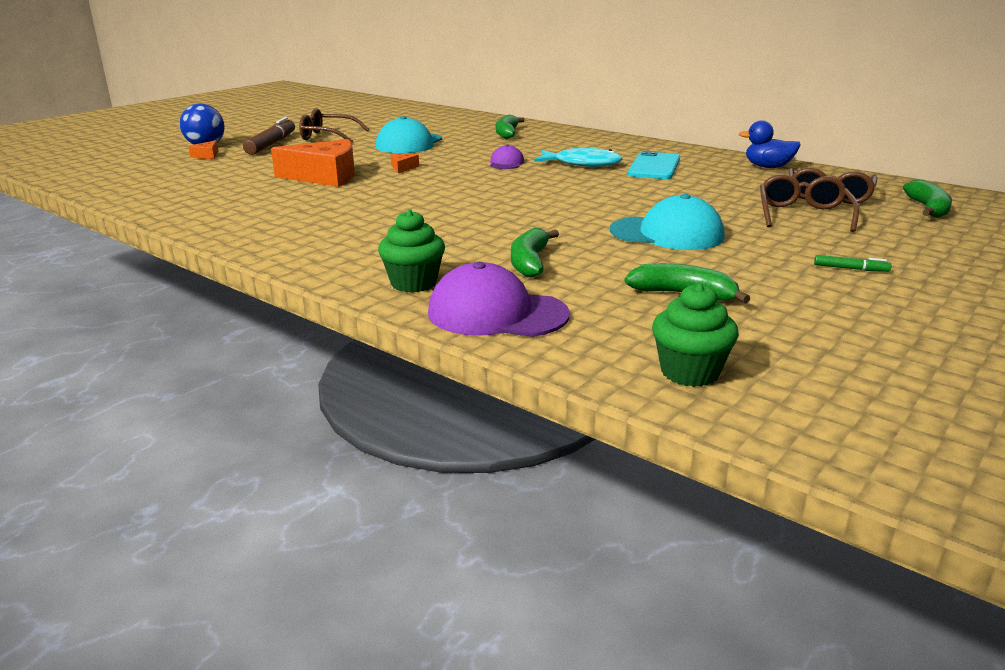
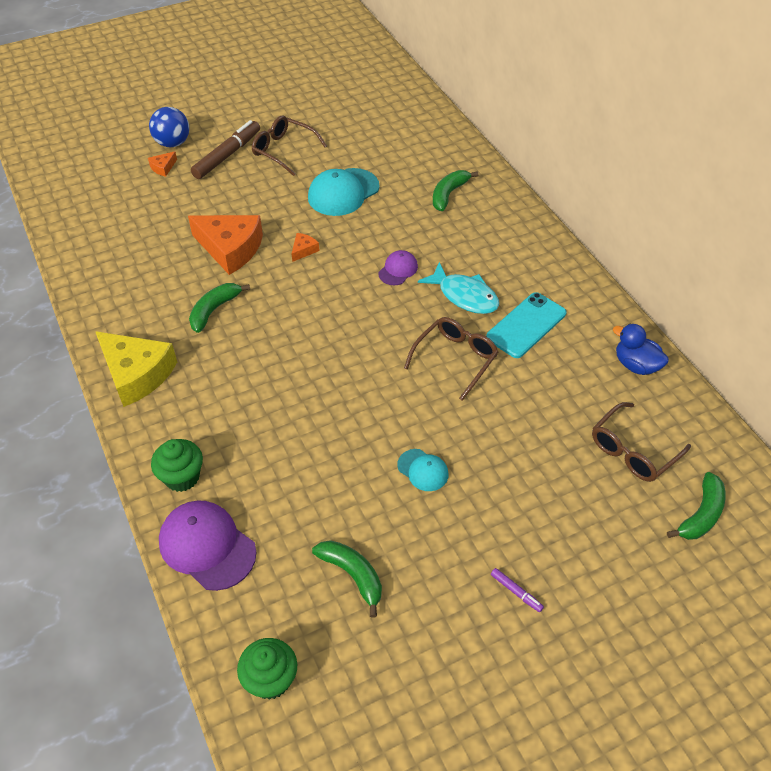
camera: 25 degrees right, 25 degrees up
(288, 243) = (137, 374): none -> yellow cheese
(529, 262) = (282, 477): green banana -> green banana (214, 310)
(667, 234) = (423, 470): turquoise cap -> turquoise cap, size x0.55
(803, 215) = (571, 480): brown glasses -> brown glasses (455, 359)
(850, 269) = (516, 592): green marker -> purple marker

